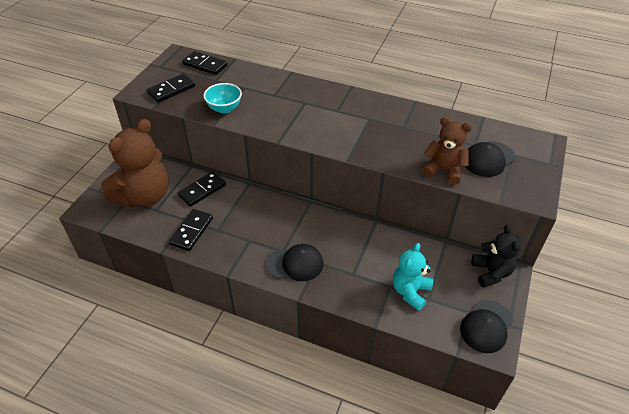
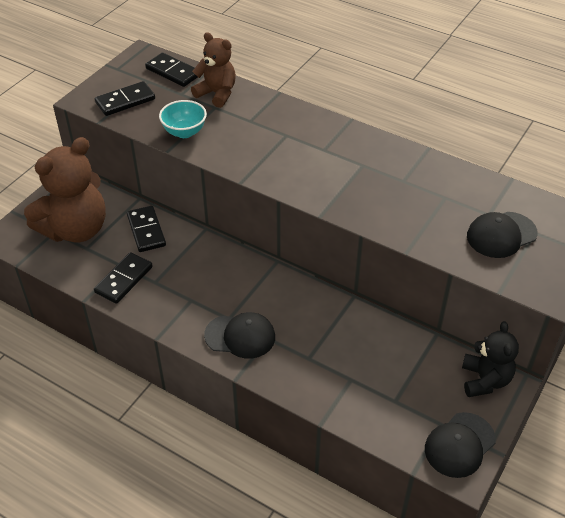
camera: 10 degrees right, 0 degrees up
(202, 190) = (146, 231): black domino -> black domino turned 75 degrees counterclockwise
(410, 291) = (375, 389): turquoise teddy bear -> none
(443, 170) = (438, 243): brown teddy bear -> brown teddy bear (217, 94)

